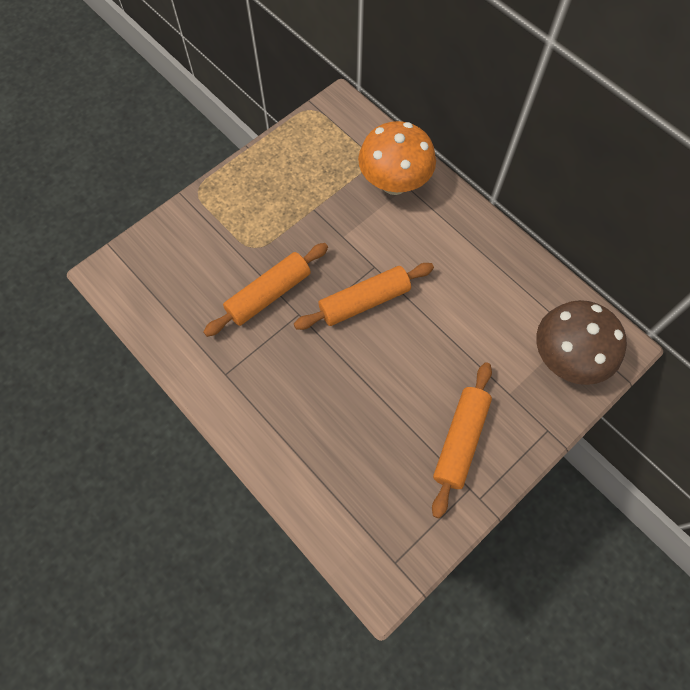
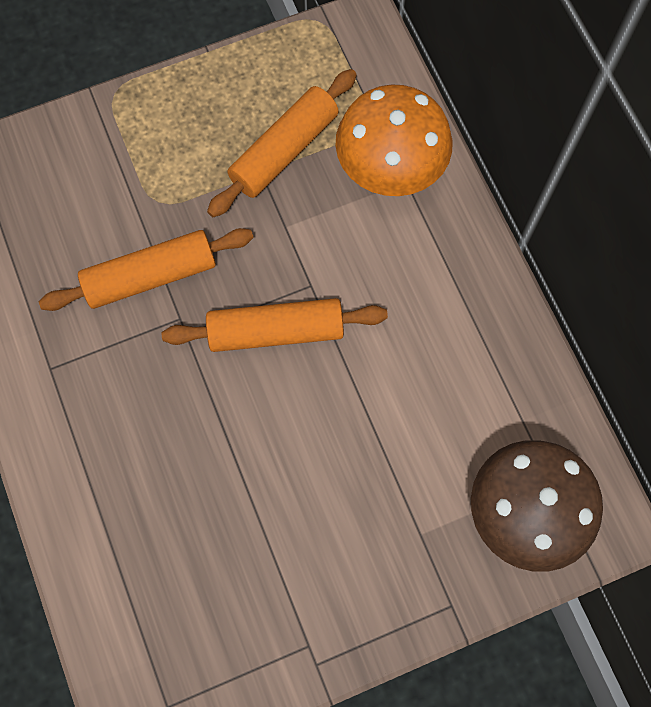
camera: 20 degrees right, 5 degrees up
(460, 440) = (324, 575): orange rolling pin -> orange rolling pin (284, 151)

